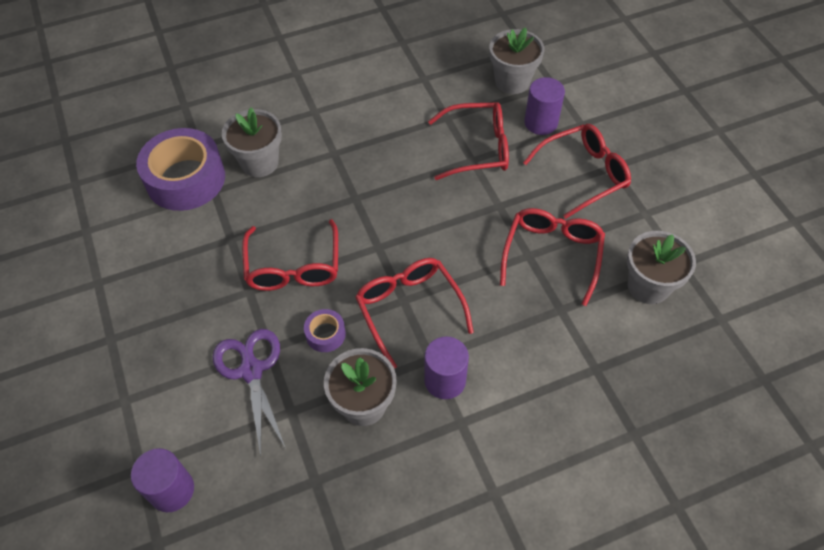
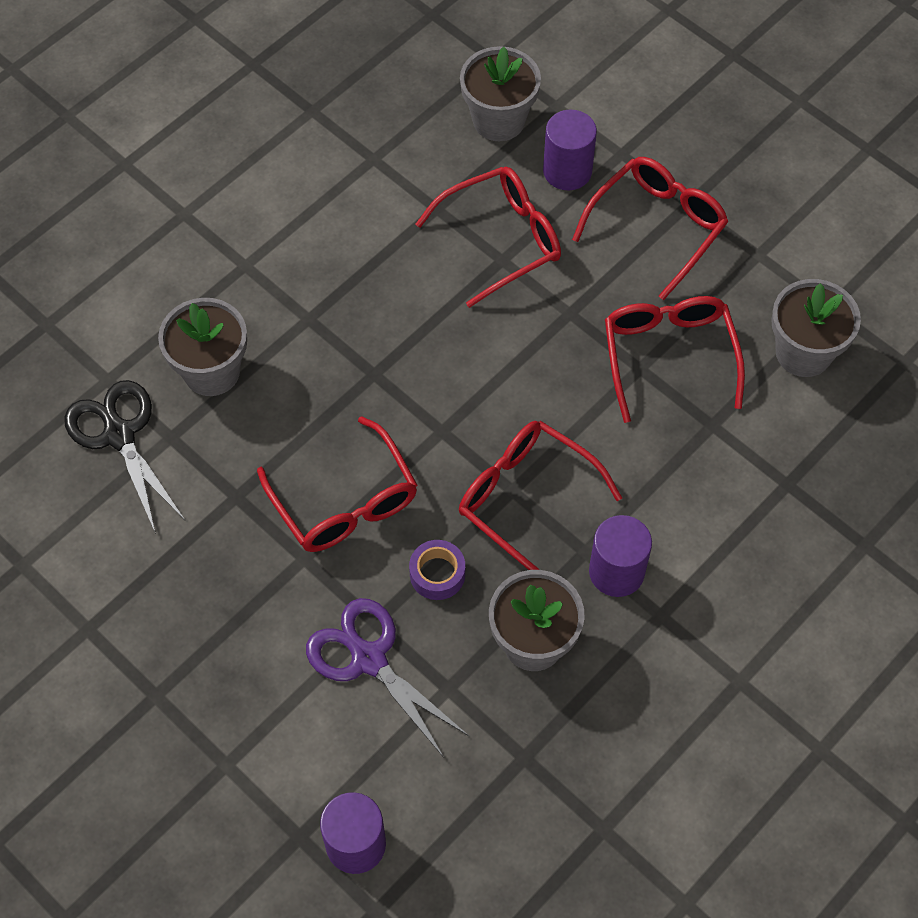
camera: 25 degrees left, 5 degrees up
(185, 179) = (119, 435): purple tape -> black scissors

